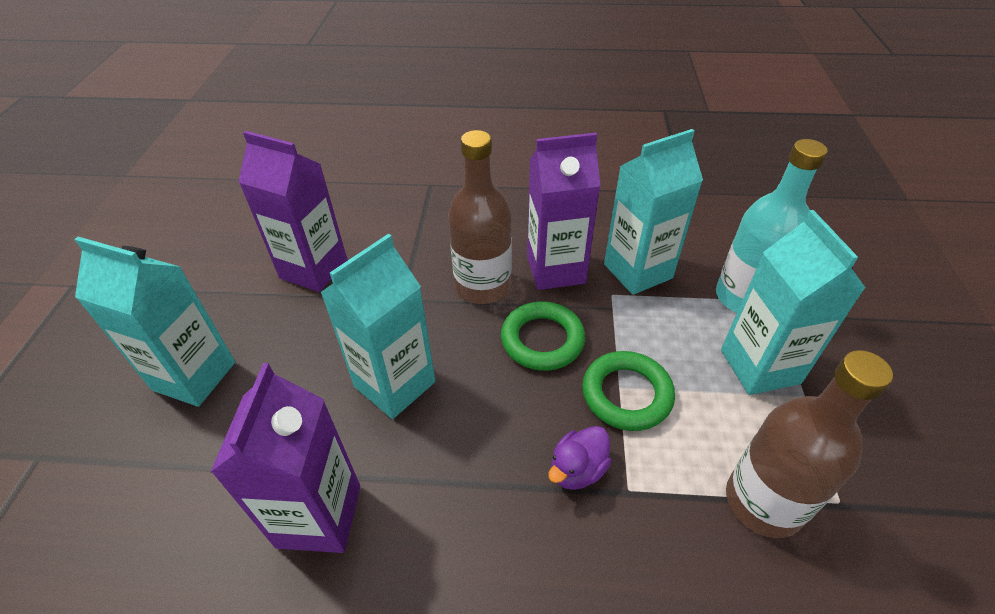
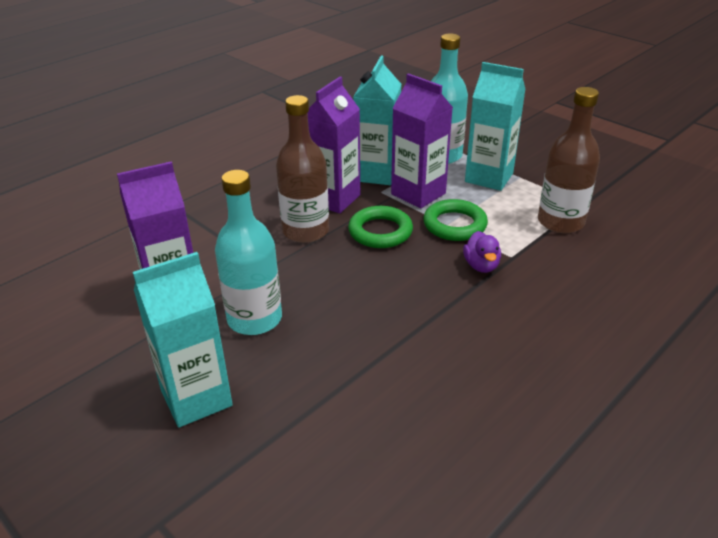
camera: 50 degrees left, 10 degrees down
(319, 516) = (400, 378): purple carton -> purple carton (418, 194)
(323, 341) = (254, 319): none -> turquoise bottle
(395, 384) = (337, 303): turquoise carton -> none

